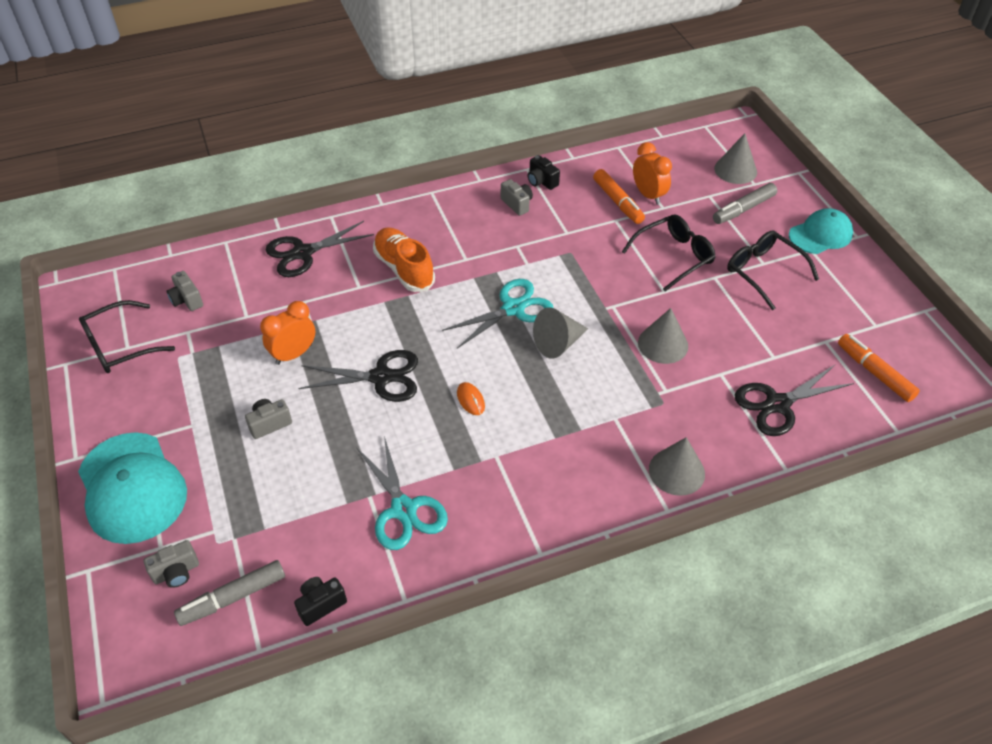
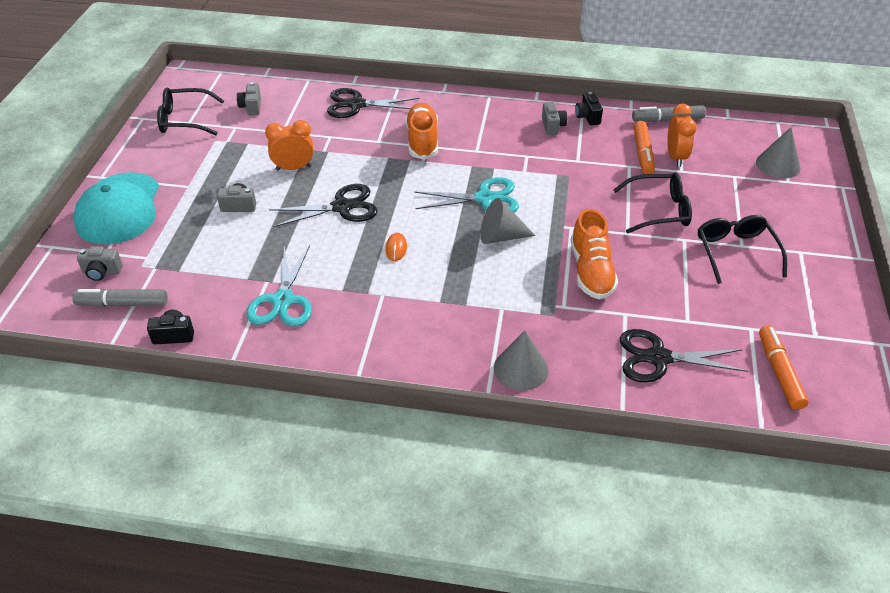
camera: 30 degrees right, 5 degrees down
(381, 377) = (342, 207): black scissors -> black scissors turned 45 degrees counterclockwise
(663, 344) = (591, 271): grey cone -> orange shoe
(743, 209) = (758, 197): grey marker -> grey marker (667, 120)
(820, 234) = (821, 243): turquoise cap -> none

